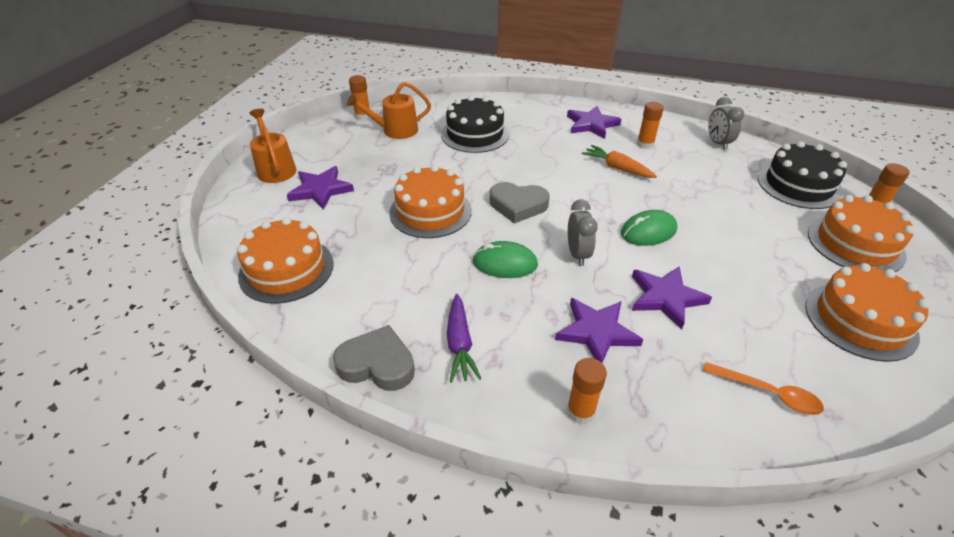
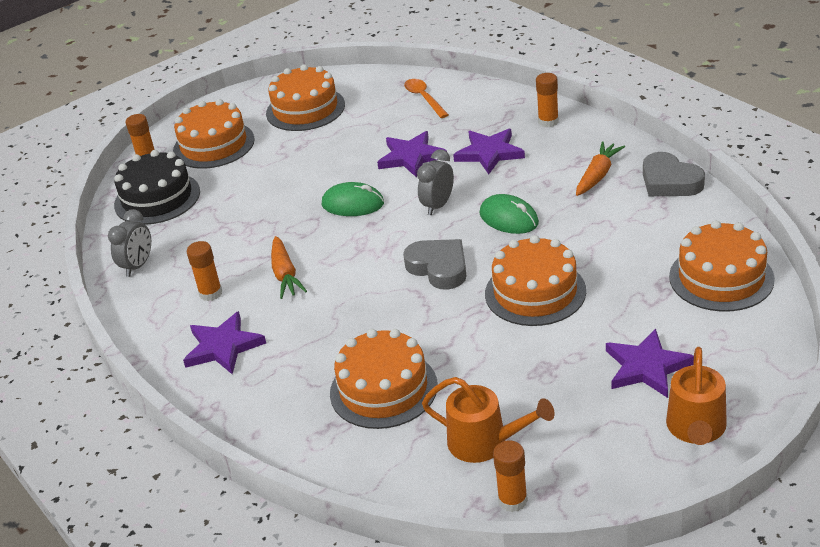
camera: 140 degrees left, 5 degrees down
(459, 344) = (598, 175): purple carrot -> orange carrot
(475, 134) = (383, 389): black cake -> orange cake

